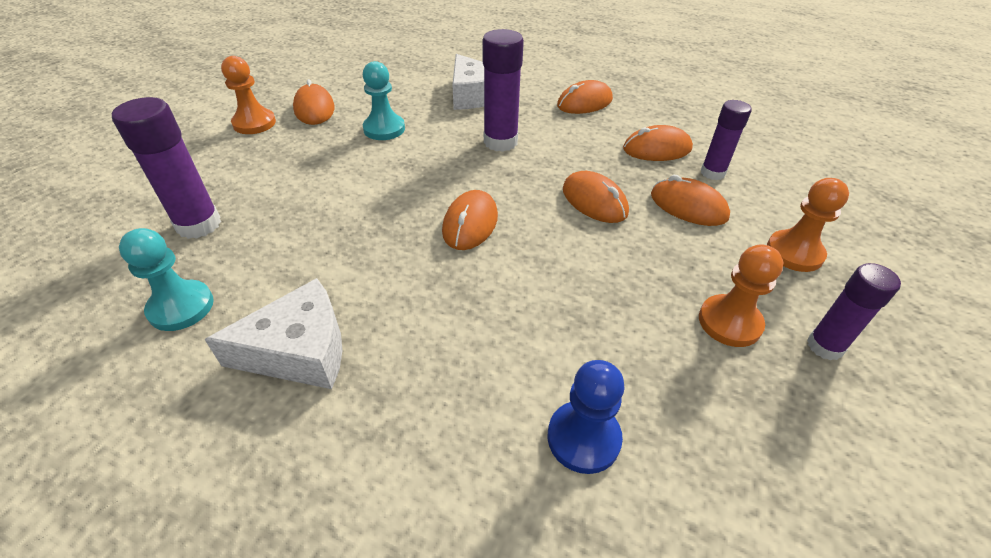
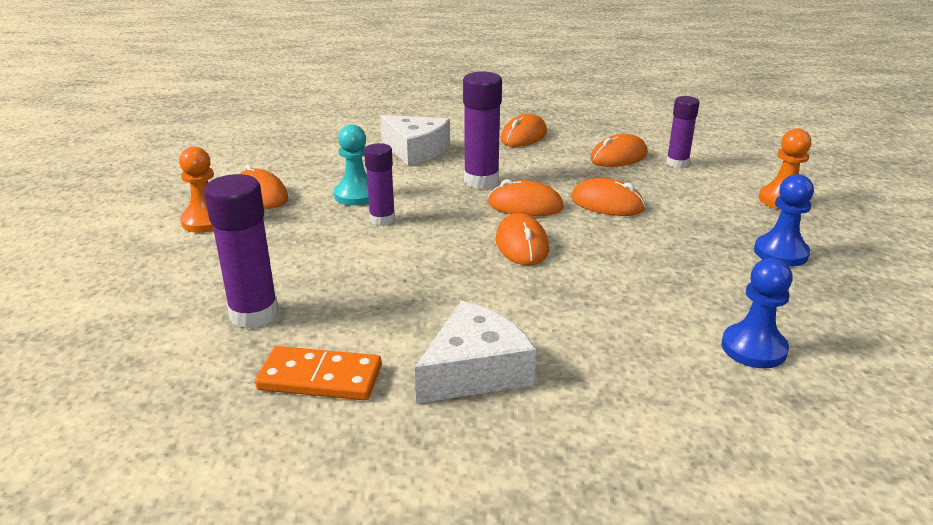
camera: 25 degrees left, 15 degrees down
(181, 307) = (320, 378): turquoise pawn -> orange domino
(688, 206) = (681, 189): orange mouse -> orange mouse (525, 205)
(729, 322) = (781, 253): orange pawn -> blue pawn
(824, 346) = (851, 248): purple glue stick -> purple glue stick (382, 219)

